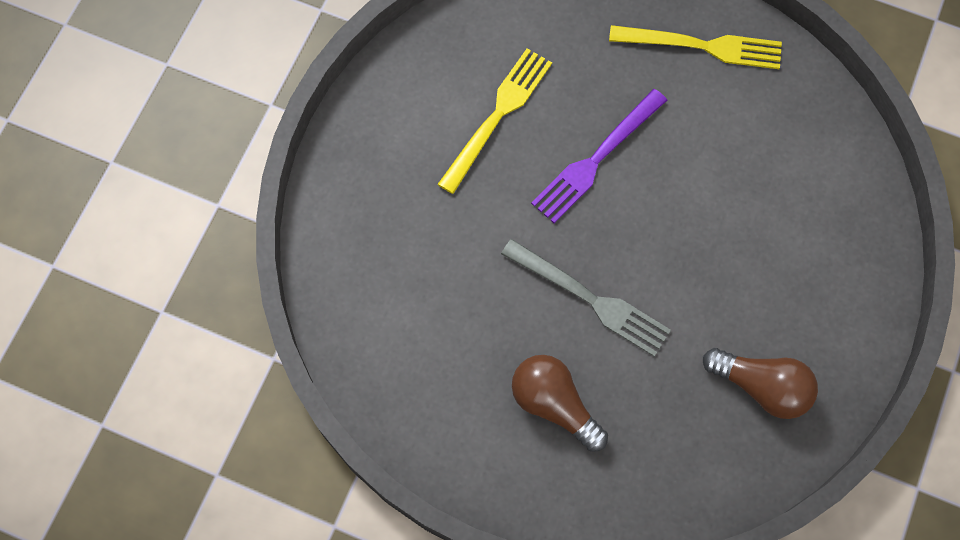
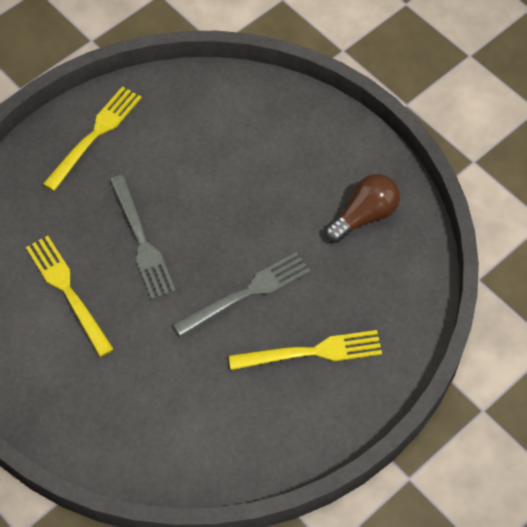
camera: 65 degrees left, 10 degrees down
(554, 404) = (313, 352): brown light bulb -> yellow fork
(595, 160) = (142, 242): purple fork -> grey fork

